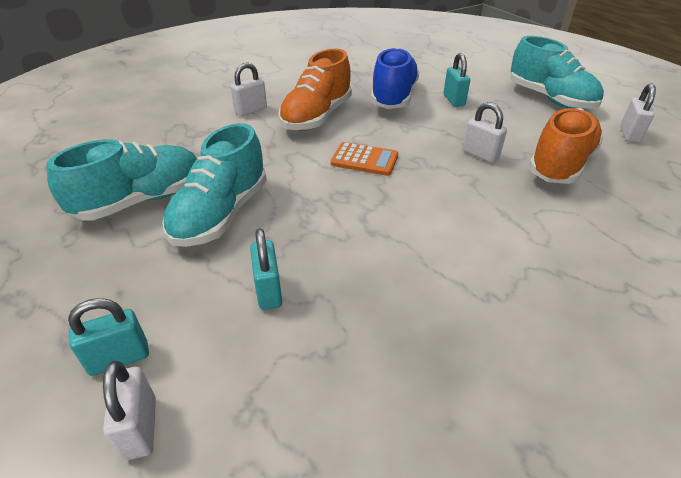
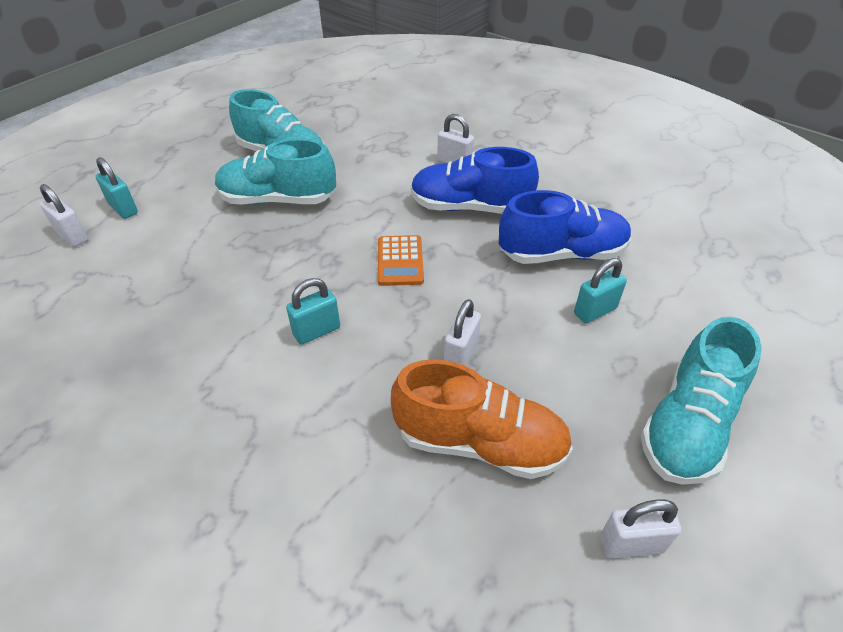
camera: 70 degrees right, 5 degrees up
(141, 427) = (72, 236): white padlock -> white padlock turned 75 degrees clockwise
(268, 291) = (191, 252): turquoise padlock -> turquoise padlock (317, 331)
(317, 117) = (469, 207): orange shoe -> blue shoe

